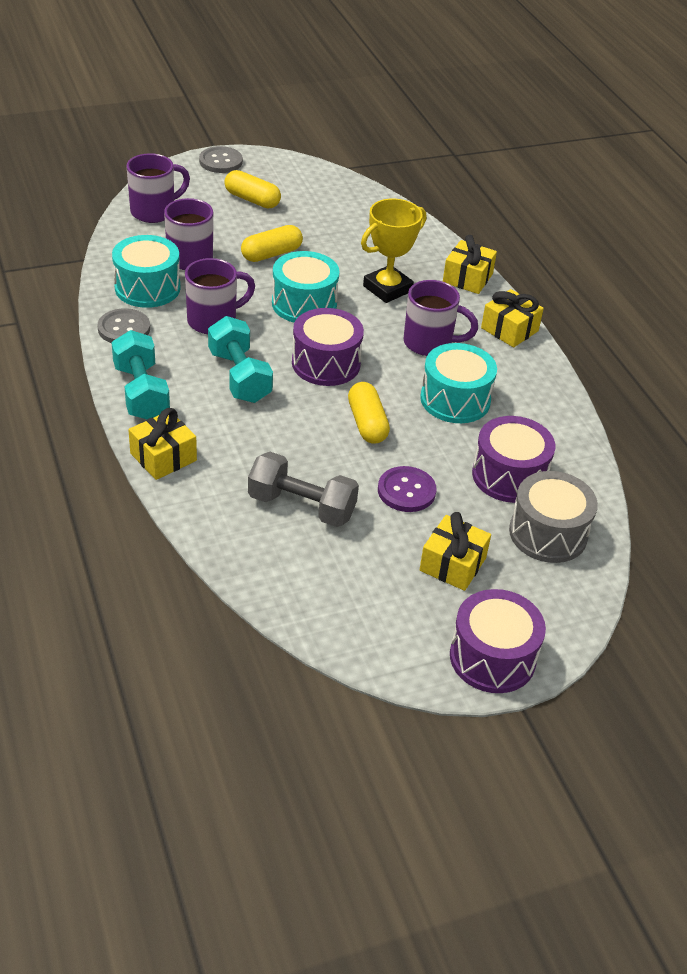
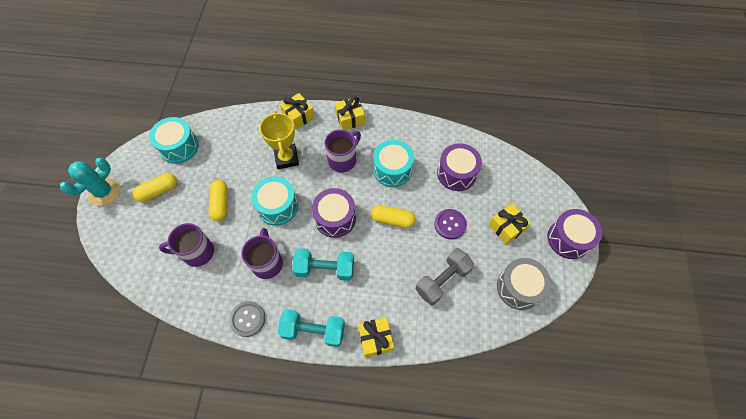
camera: 60 degrees left, 20 degrees up
(147, 288) = (214, 289): turquoise drum -> turquoise drum (179, 147)
(154, 211) = (135, 254): purple mug -> none
(220, 161) = (104, 192): grey button -> turquoise cactus
(548, 533) = (500, 177): grey drum -> grey drum (519, 288)

